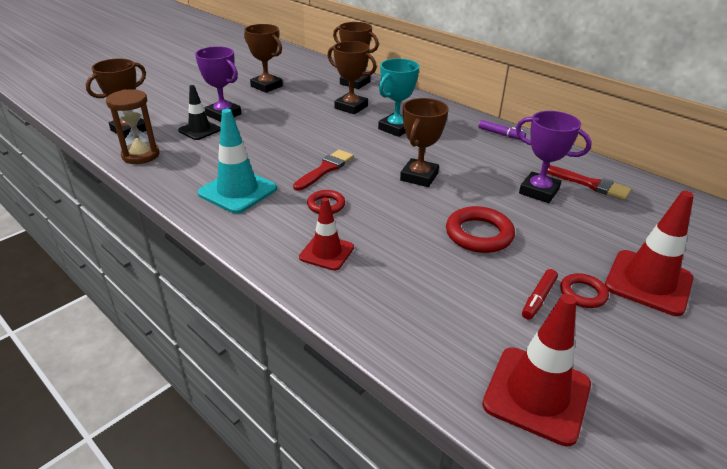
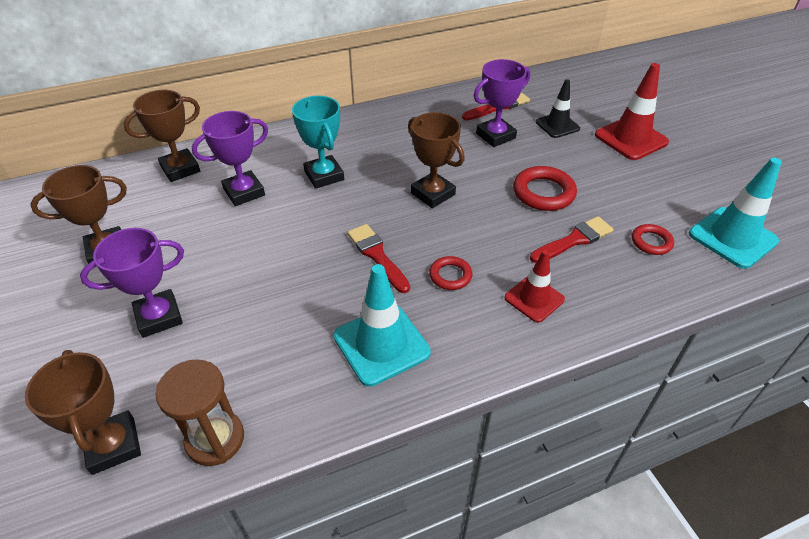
camera: 65 degrees left, 10 degrees up
(199, 130) = (187, 353): black traffic cone -> black traffic cone (557, 125)
(351, 107) = (244, 192): brown trophy -> purple trophy
(424, 264) = (574, 240): none -> red brush
(501, 134) = (386, 116): purple marker -> none
(536, 394) = (732, 237): red traffic cone -> turquoise traffic cone
(538, 298) = (635, 195): red marker -> none
(583, 293) = (635, 172): red ring -> red ring (651, 242)

